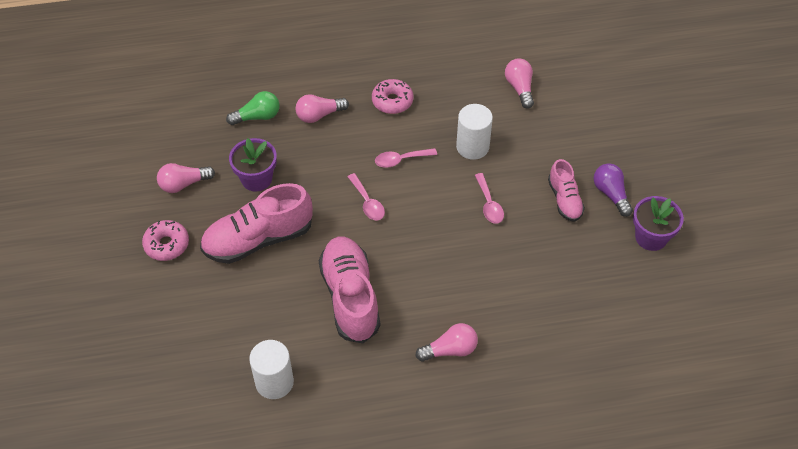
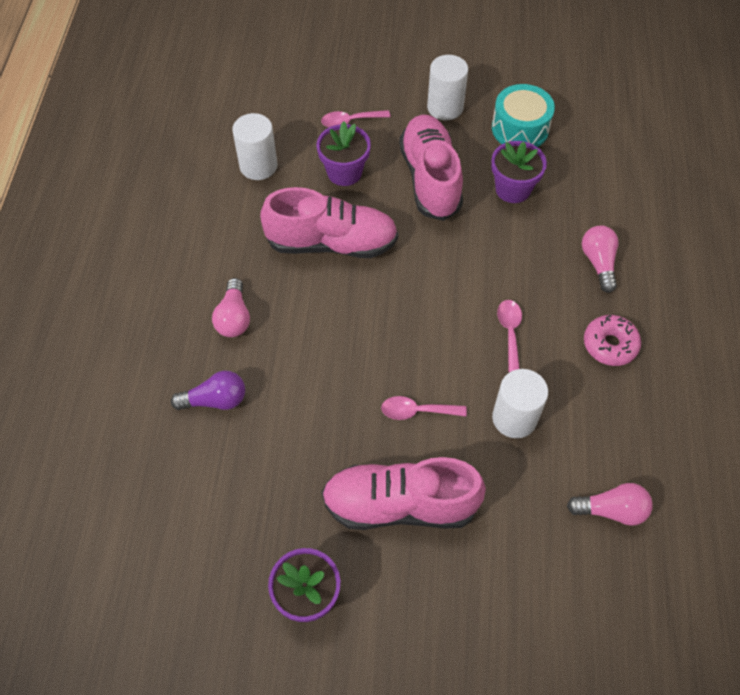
camera: 105 degrees right, 5 degrees up
(167, 244) = (445, 107): pink donut -> white cylinder
(183, 184) = (520, 128): pink light bulb -> turquoise drum
(257, 117) = (606, 204): green light bulb -> none
(266, 307) = (344, 172): none -> purple flower pot
(367, 203) = (453, 284): pink spoon -> pink spoon (350, 121)
(564, 200) = (400, 504): pink shoe -> pink shoe, size x1.79
(611, 194) = (393, 570): purple light bulb -> purple light bulb (215, 400)

